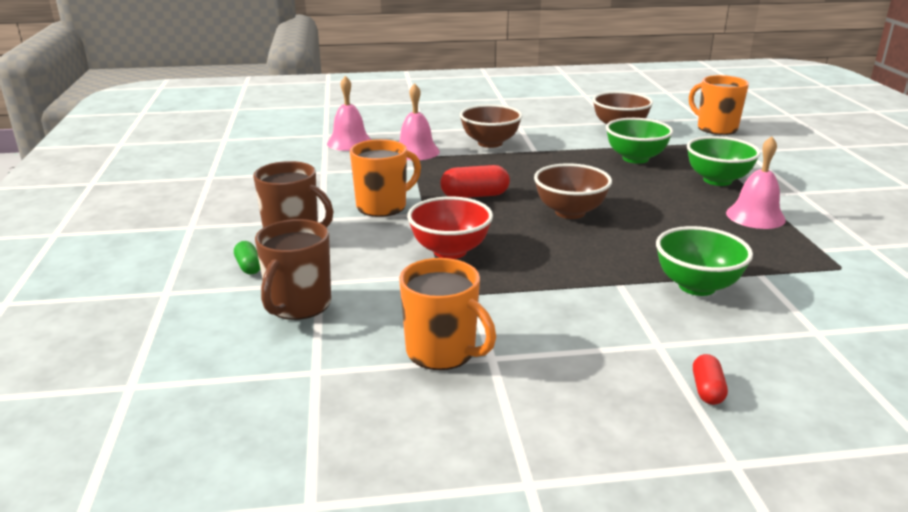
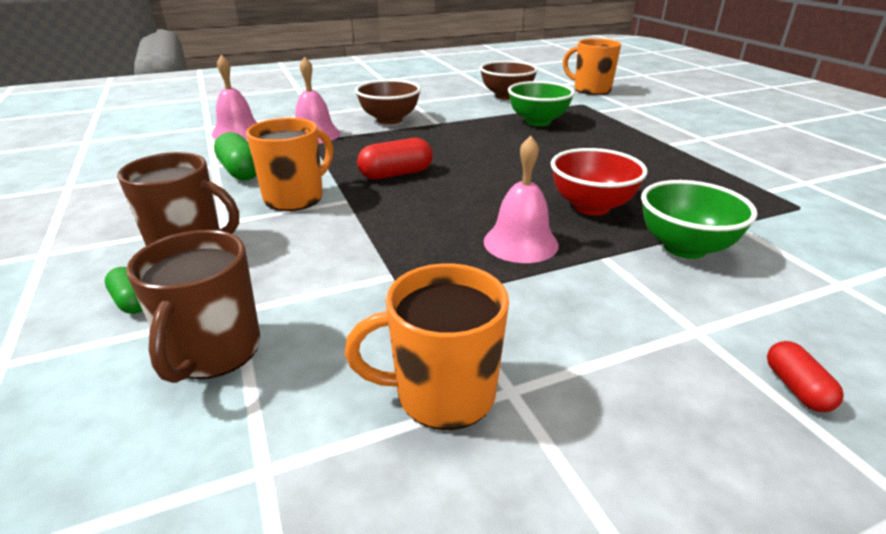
camera: 15 degrees left, 5 degrees up
(344, 179) = (241, 171): none -> green capsule
(442, 352) = (442, 394): orange mug -> orange mug turned 150 degrees clockwise
(450, 251) = (394, 242): red bowl -> red bowl (591, 207)
(570, 212) = (505, 181): brown bowl -> none
(717, 180) = (625, 134): green bowl -> none
(755, 216) = (683, 165): pink bell -> pink bell (520, 243)

